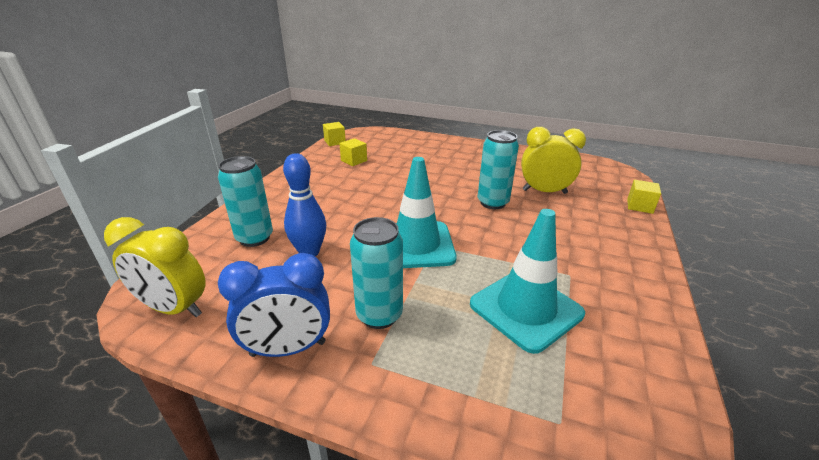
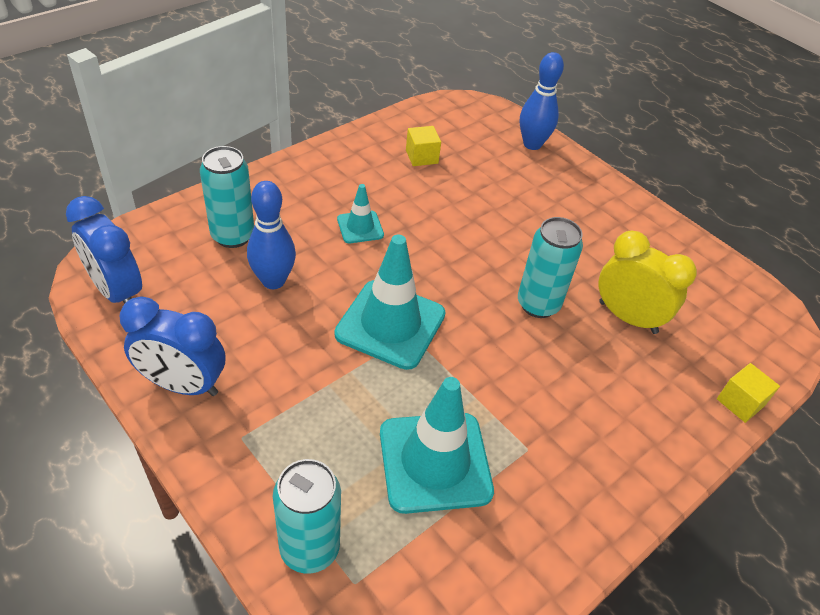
camera: 25 degrees right, 15 degrees up
(174, 308) = (117, 291): yellow clock -> blue clock
(335, 142) = (423, 111): yellow cube -> none
(346, 203) = (360, 227): none -> turquoise traffic cone
(379, 315) = (285, 391): turquoise can -> turquoise can (309, 548)
(412, 139) = (532, 144): none -> blue bowling pin

